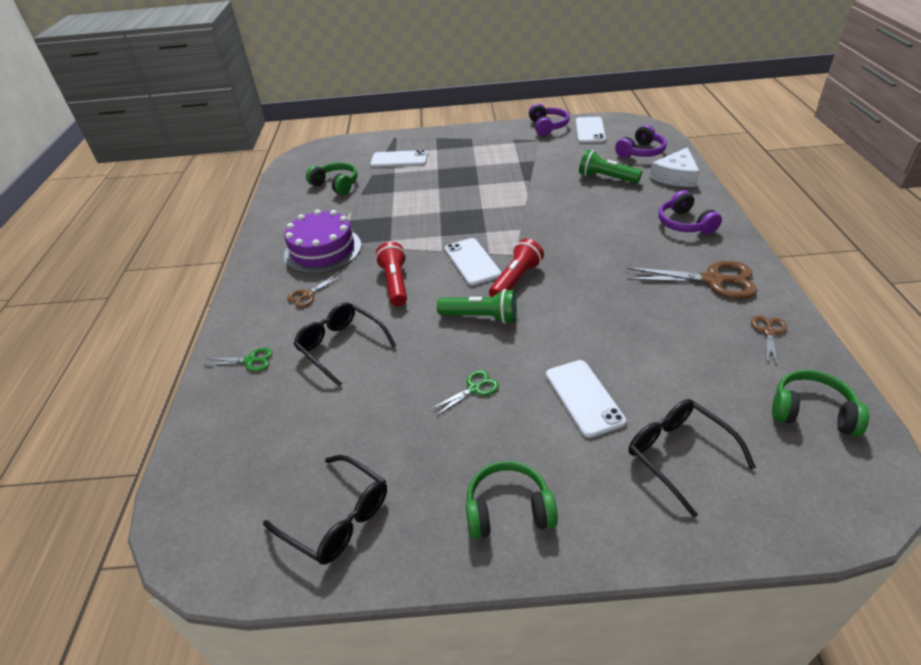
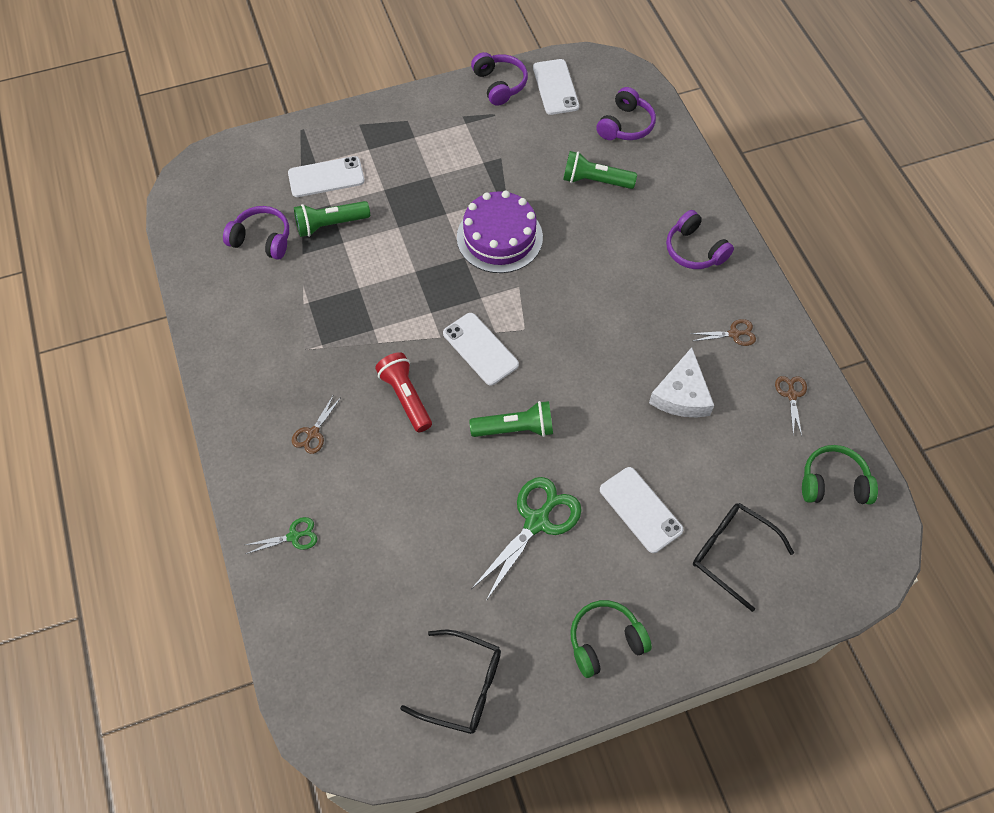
camera: 20 degrees left, 20 degrees up
(323, 250) = (298, 359): purple cake -> purple cake (499, 237)
(336, 185) = (262, 239): green headphones -> purple headphones
(341, 346) = (383, 497): black glasses -> none
(389, 182) = (330, 225): none -> green flashlight
(474, 389) = (537, 521): green scissors -> green scissors, size x1.95
(515, 280) = (536, 368): red flashlight -> none
(676, 176) = (673, 167): white cheese -> white cheese (681, 394)
(713, 281) = (734, 334): brown scissors -> brown scissors, size x0.51

